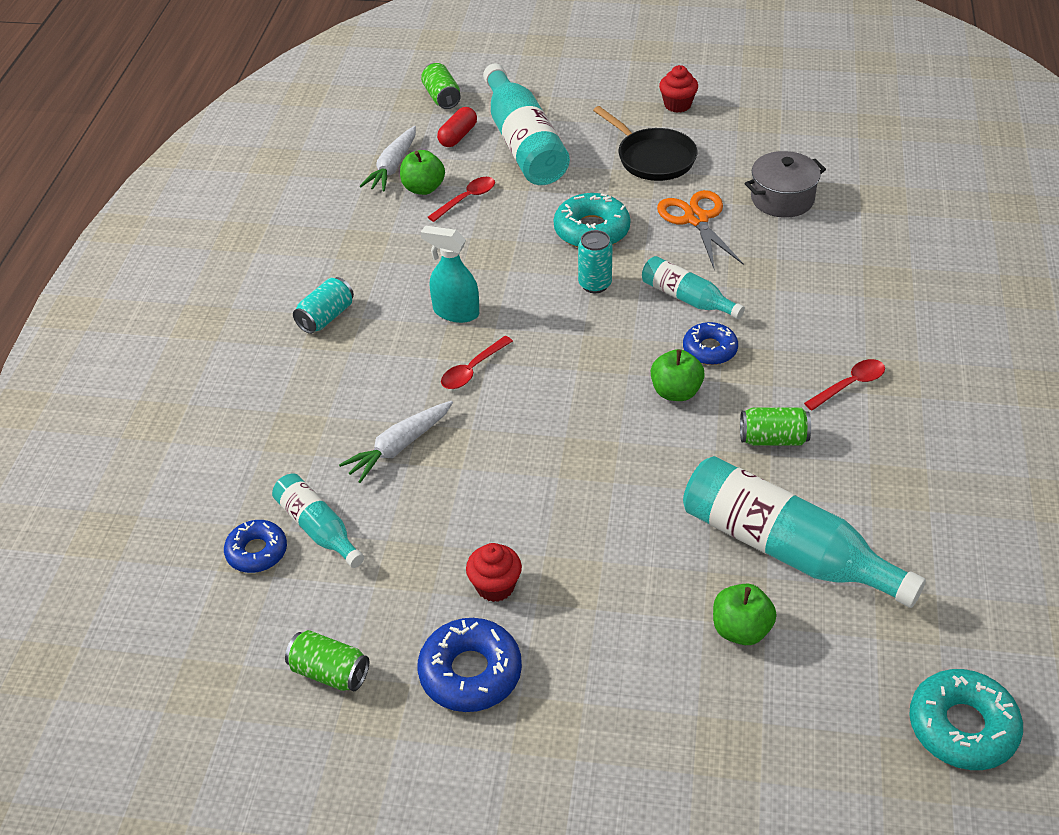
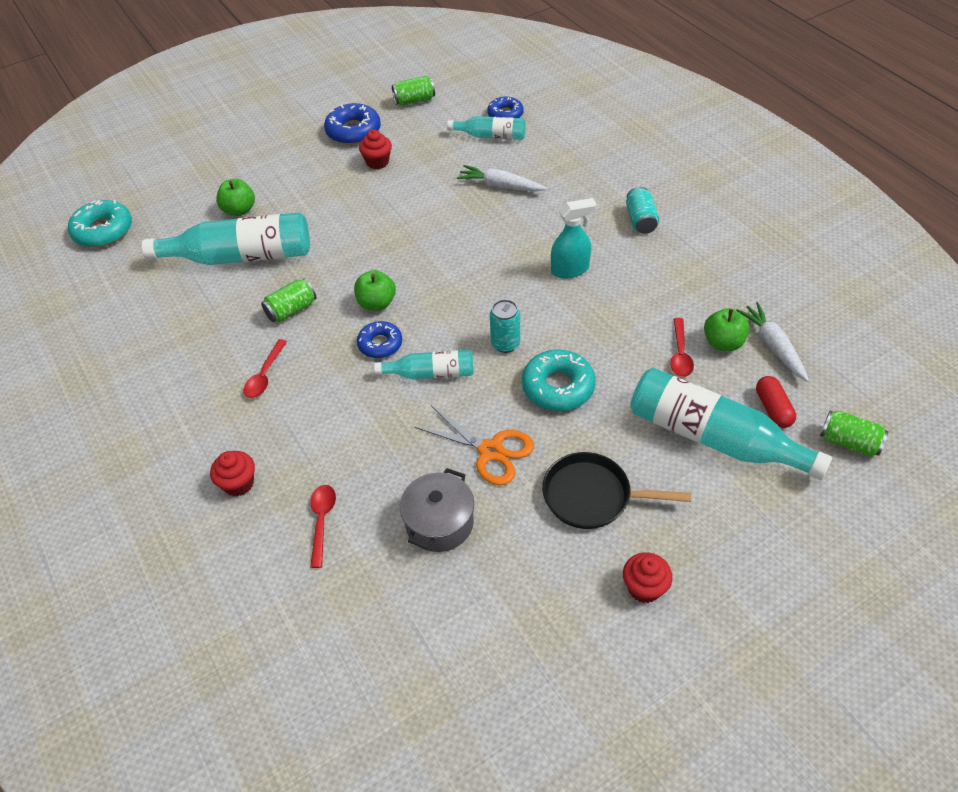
camera: 140 degrees right, 5 degrees up
(399, 447) = (500, 186): white carrot -> white carrot turned 75 degrees counterclockwise
(472, 370) = (513, 244): red spoon -> red spoon (322, 521)
(933, 306) = (238, 483): none -> red cupcake

